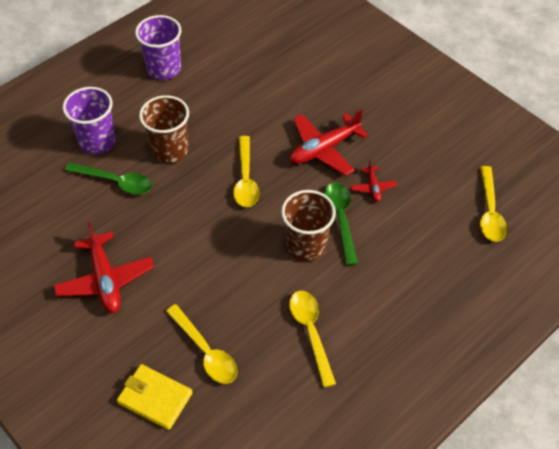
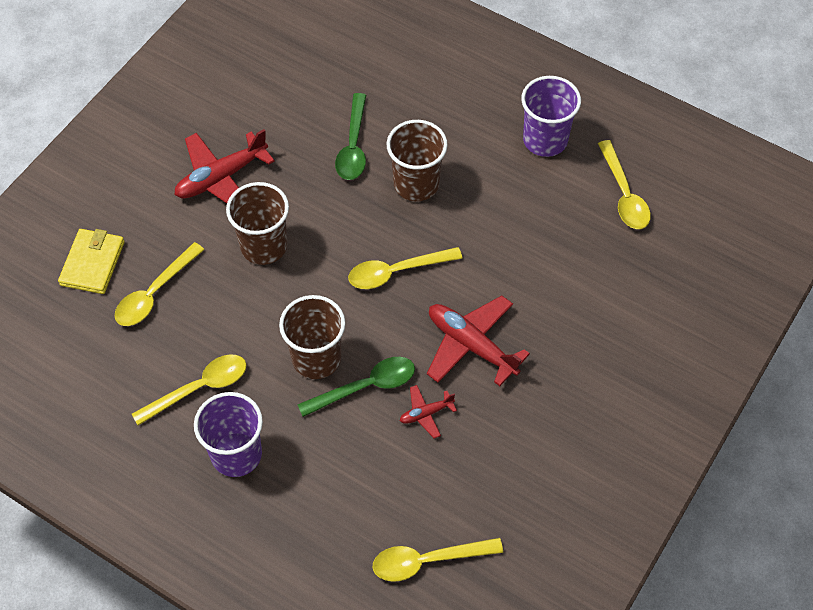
camera: 75 degrees right, 5 degrees up
(97, 141) = (406, 111): purple cup -> purple cup (236, 454)
(188, 261) = (263, 246): none -> brown cup
(229, 40) = (624, 195): none -> yellow spoon

